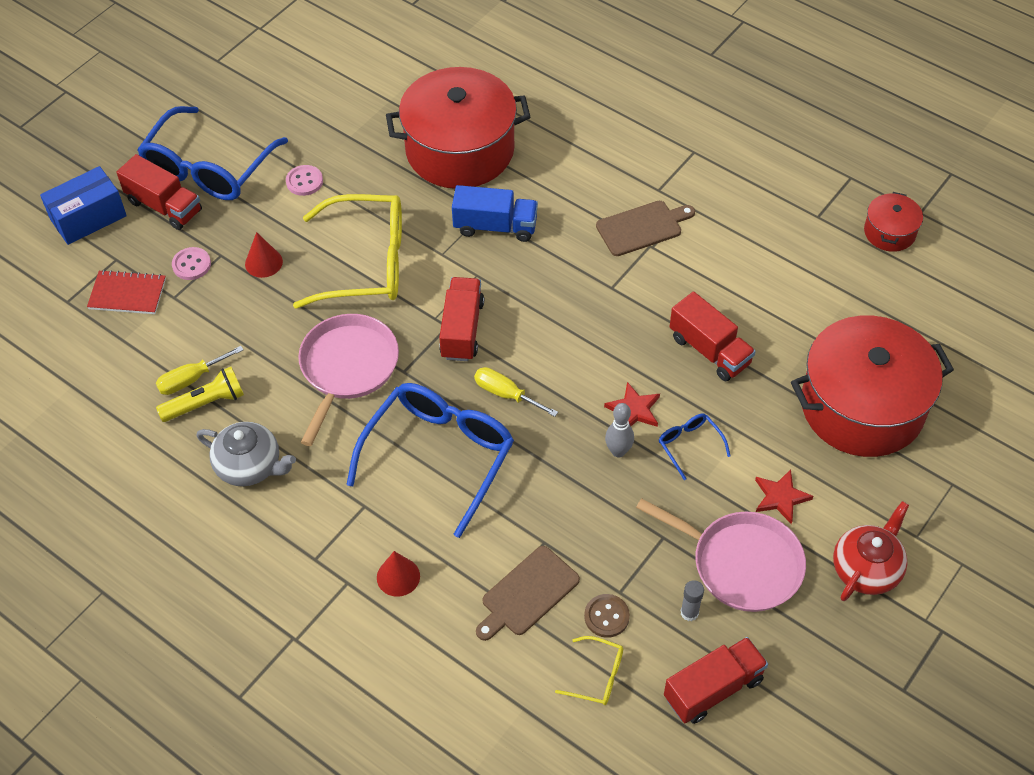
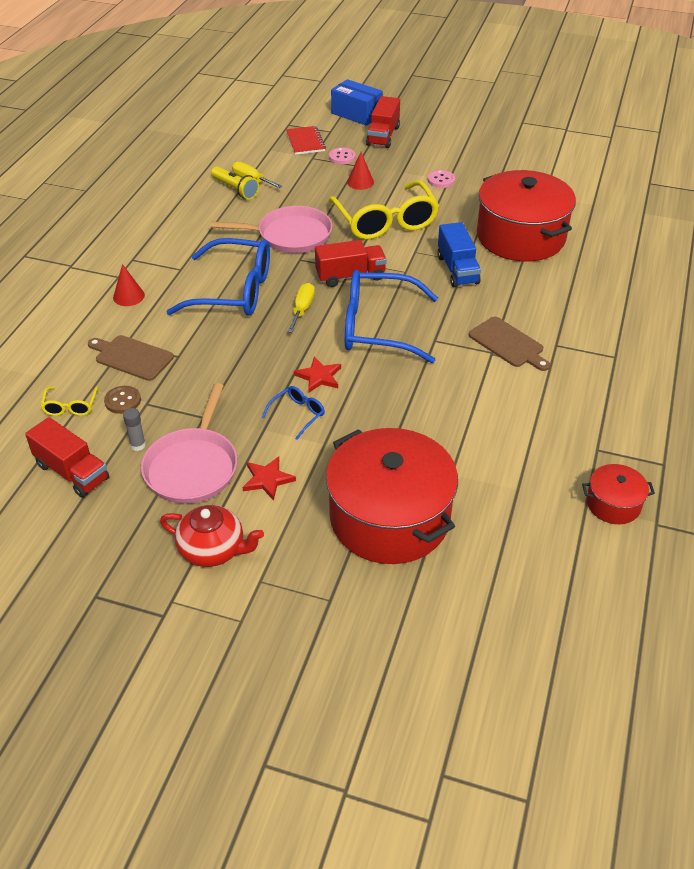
camera: 70 degrees right, 10 degrees down
(208, 169) = (425, 143): blue glasses -> blue glasses (377, 327)
(250, 466) = (194, 217): grey teapot -> none
(618, 451) = (275, 376): grey bowling pin -> none
(709, 350) = (401, 408): red truck -> none

